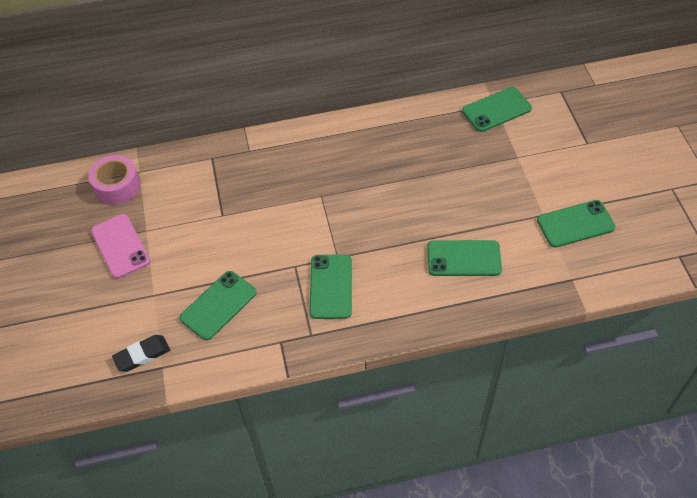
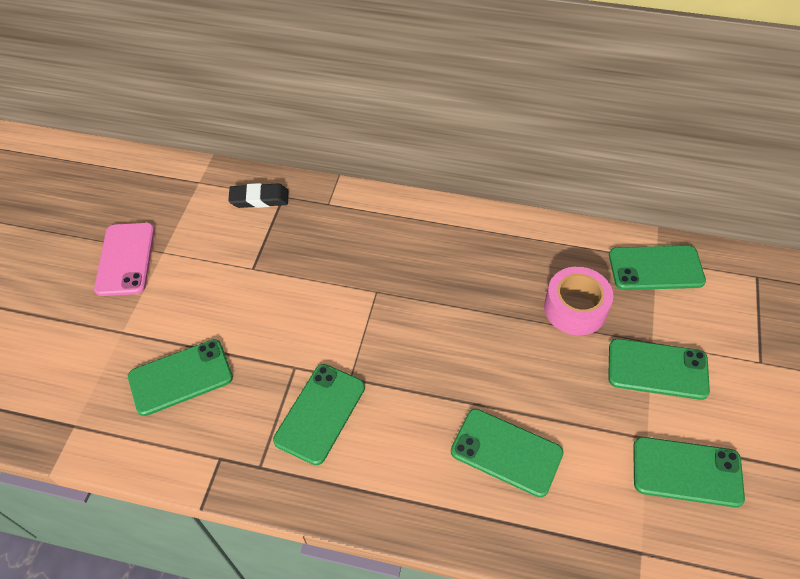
camera: 25 degrees right, 0 degrees up
(117, 186) = (166, 189): pink tape -> pink tape (575, 308)
(142, 355) = (63, 400): black eraser -> black eraser (259, 199)
(529, 172) = (657, 369): none -> green phone

